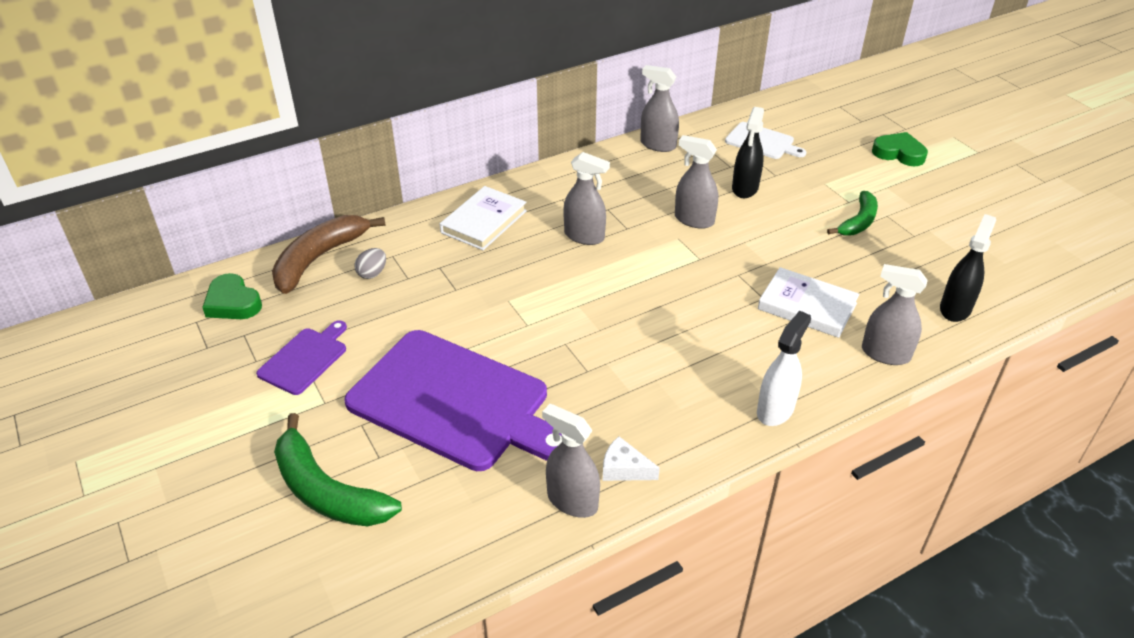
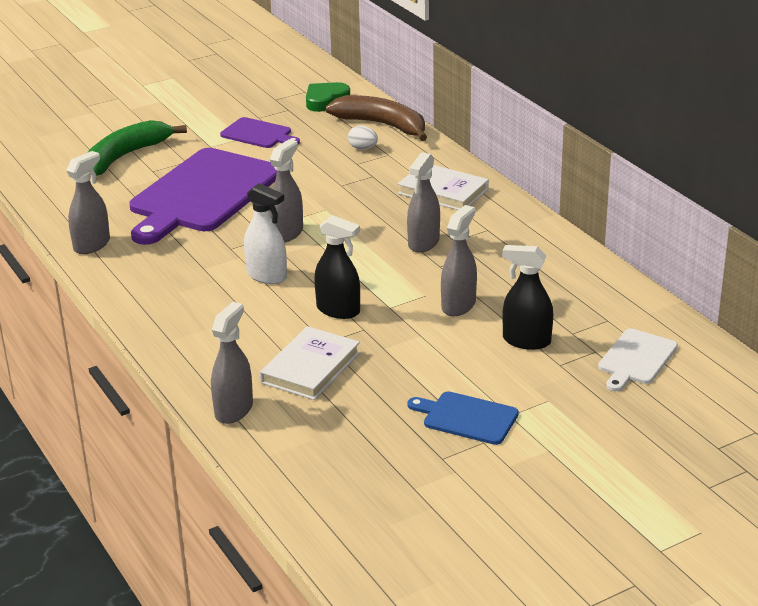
camera: 90 degrees right, 10 degrees down
(372, 273) = (363, 148): grey egg -> white egg
(624, 468) = (118, 266): white cheese -> none
(658, 145) = (609, 285): grey spray bottle -> grey spray bottle (287, 233)
(775, 410) = (168, 339): white spray bottle -> white spray bottle (267, 276)
(858, 222) = (467, 418): green banana -> blue cutting board
(899, 153) = (636, 471): green heart -> none
(955, 308) = (303, 469): black spray bottle -> black spray bottle (338, 310)

